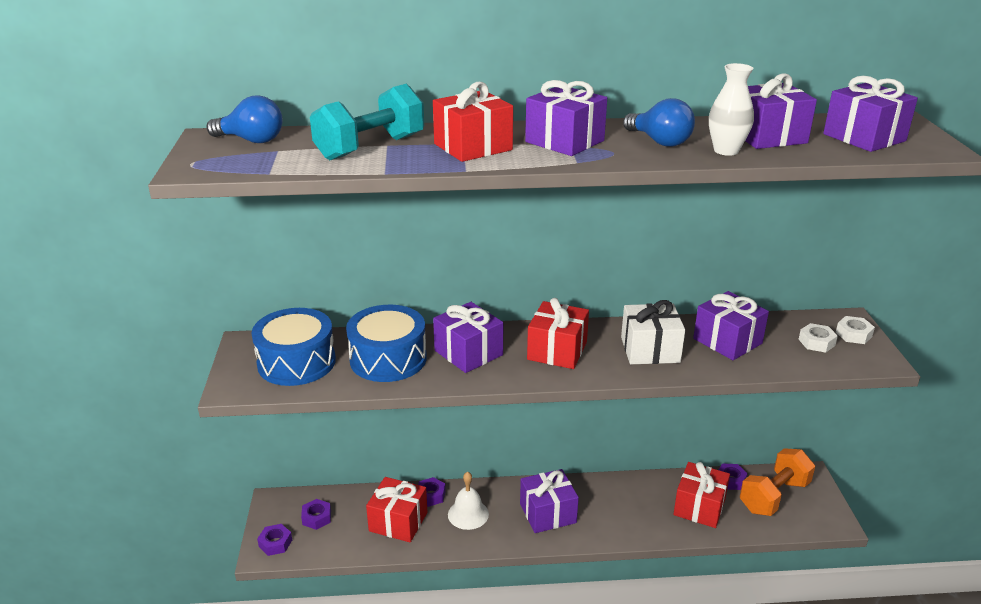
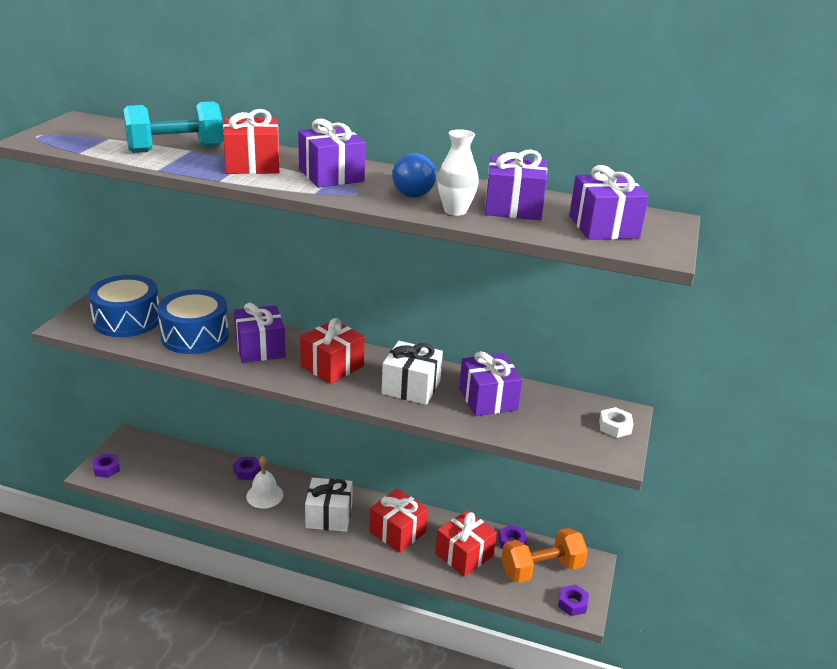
camera: 20 degrees right, 0 degrees up
(251, 140) = (101, 127): blue light bulb -> none
(316, 517) = (149, 460): purple nut -> purple nut (572, 603)
(398, 521) = (207, 483): red gift -> red gift (397, 532)
(548, 513) = (329, 516): purple gift -> white gift
(816, 342) = (570, 423): white nut -> none

